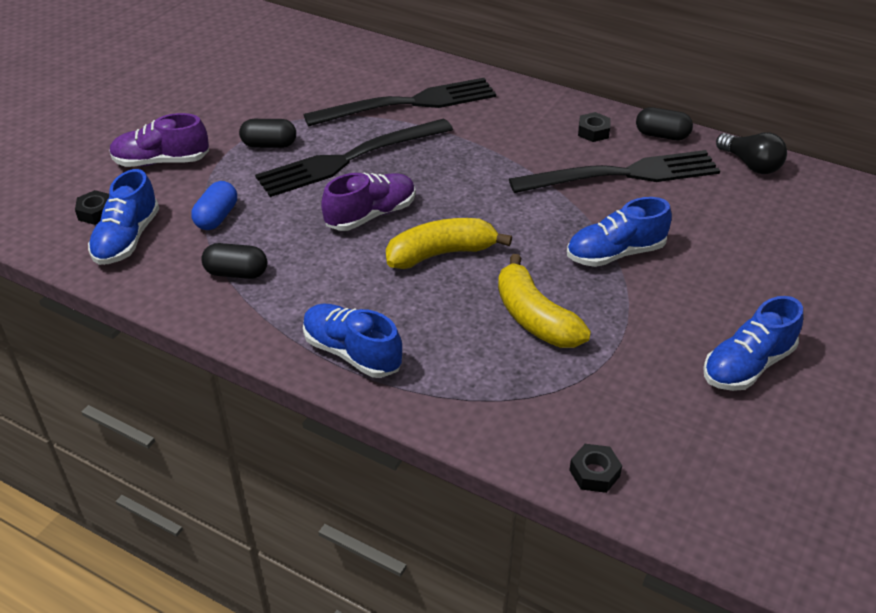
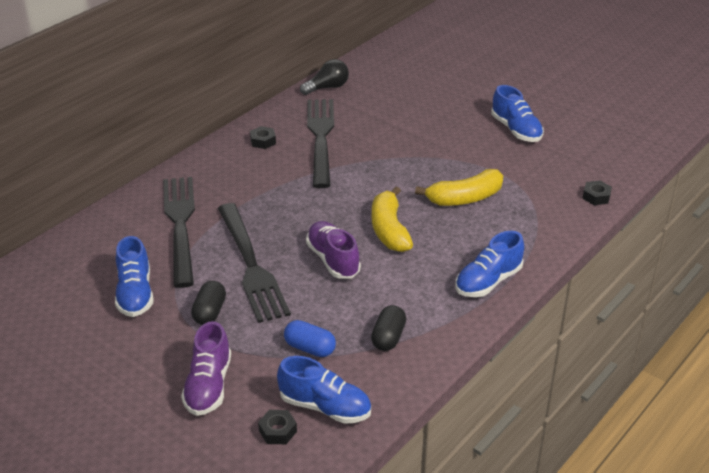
camera: 80 degrees left, 5 degrees down
(615, 253) = (407, 156): blue shoe -> blue shoe (135, 293)
(662, 135) = (280, 114): black capsule -> none

